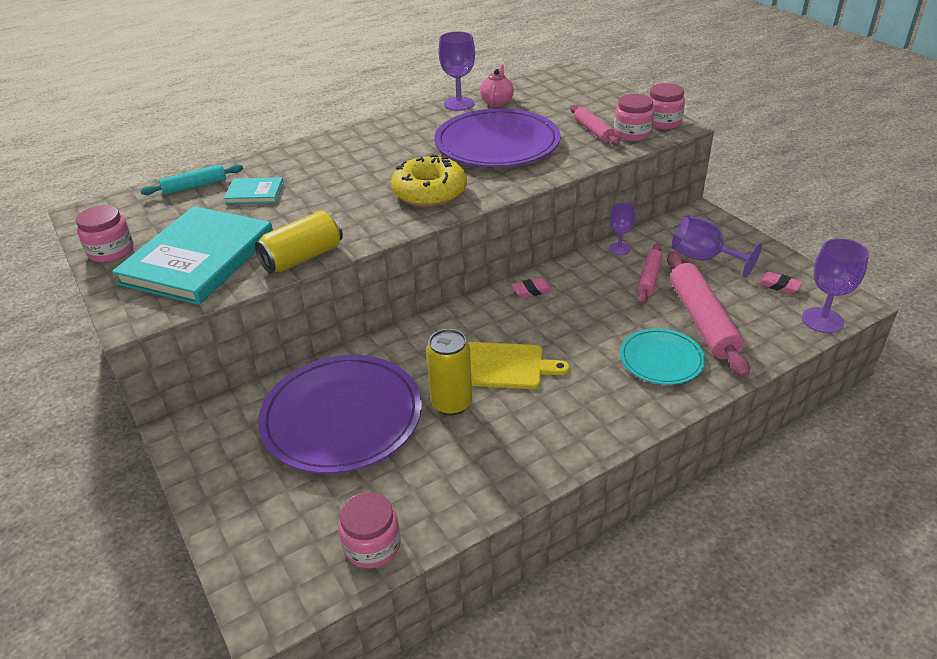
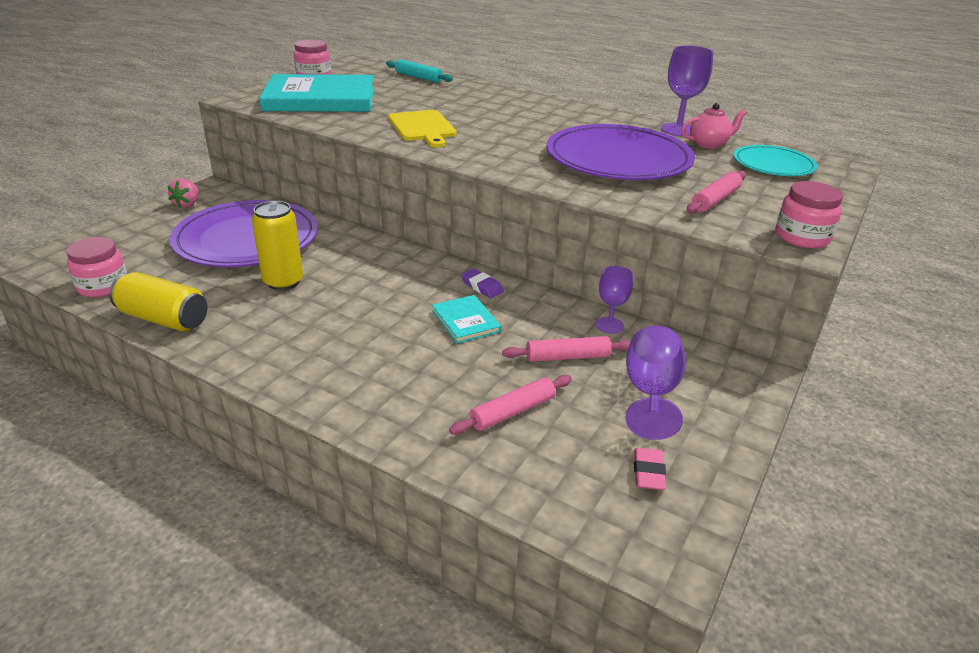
camera: 60 degrees right, 5 degrees down
(210, 456) = (187, 204): none -> pink strawberry
(255, 193) = (426, 94): turquoise book -> turquoise book (465, 321)
(303, 257) = (343, 126): yellow can -> yellow can (164, 319)
(429, 192) = (489, 148): yellow donut -> none
(506, 366) = (350, 297): yellow cutting board -> yellow cutting board (422, 127)
(532, 290) = (482, 286): pink eraser -> purple eraser
(632, 134) = (741, 222): pink jar -> none
(661, 359) = (415, 391): turquoise plate -> turquoise plate (773, 165)
(702, 320) = (512, 412): pink rolling pin -> pink rolling pin, size x0.56
(822, 320) = (596, 530): purple goblet -> none

